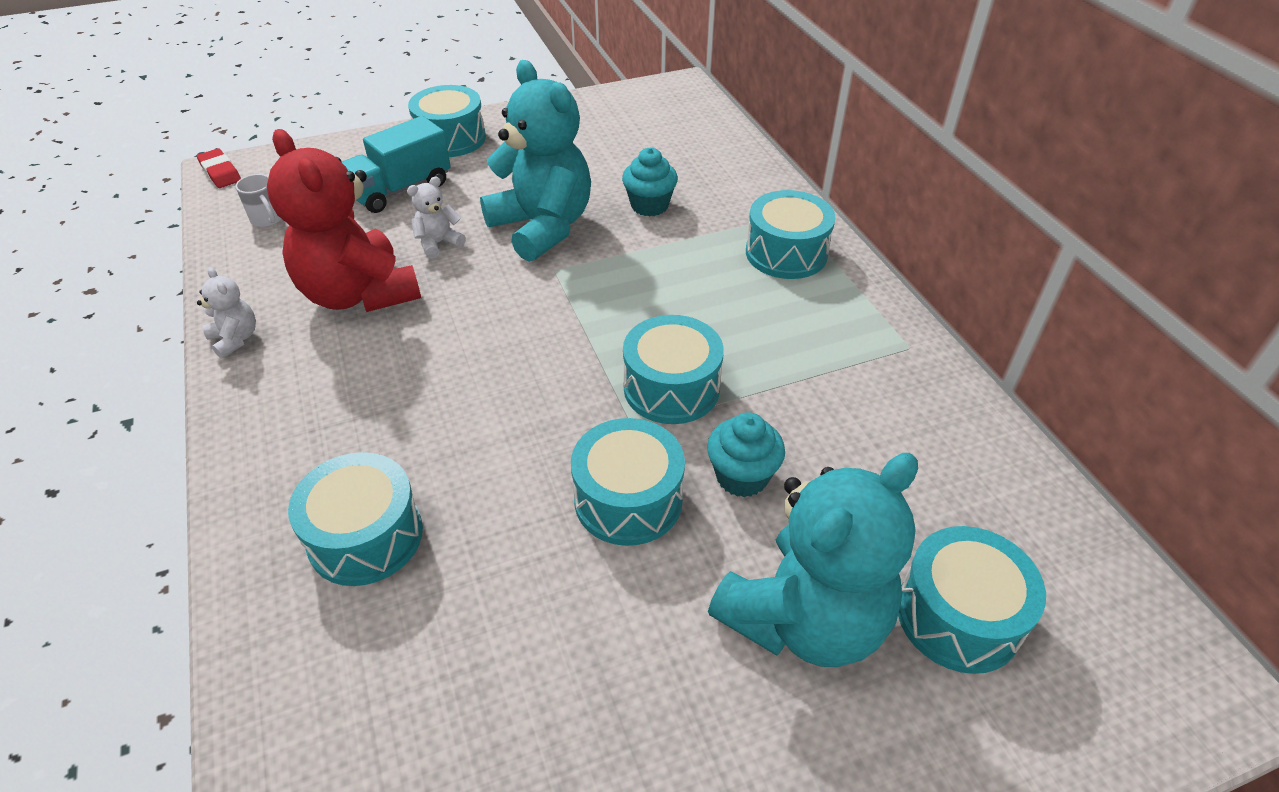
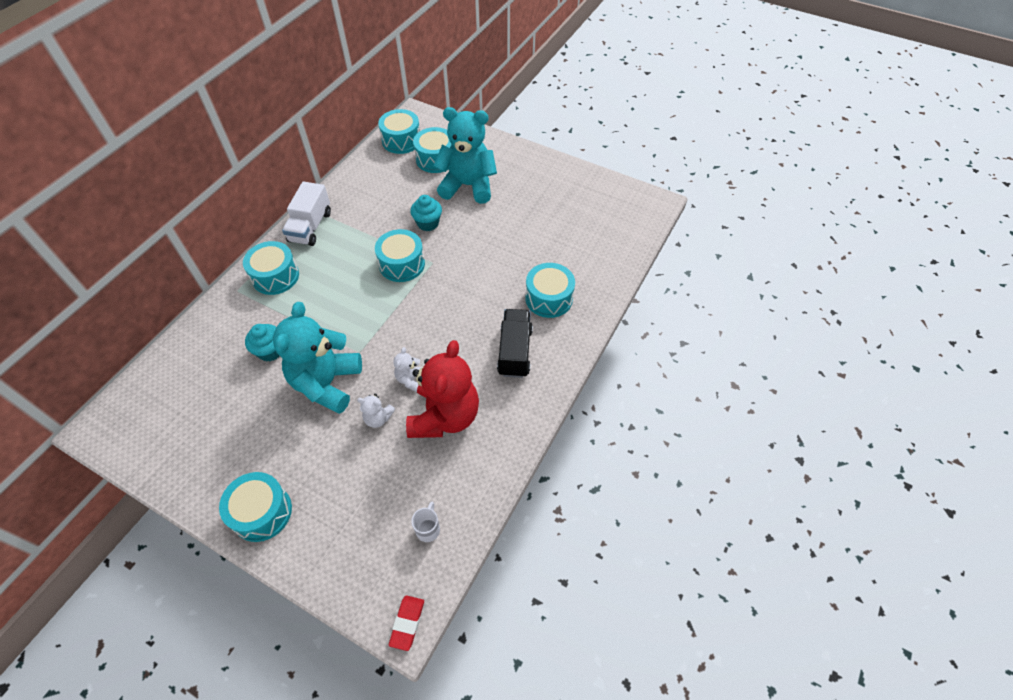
camera: 130 degrees left, 10 degrees up
(235, 339) = (517, 437): white teddy bear -> white teddy bear (410, 379)
(341, 418) = (515, 351): none -> black truck
(400, 189) = (343, 486): turquoise truck -> none
(628, 499) = (465, 244): turquoise drum -> turquoise drum (401, 140)
(872, 326) = (310, 227): none -> white truck

